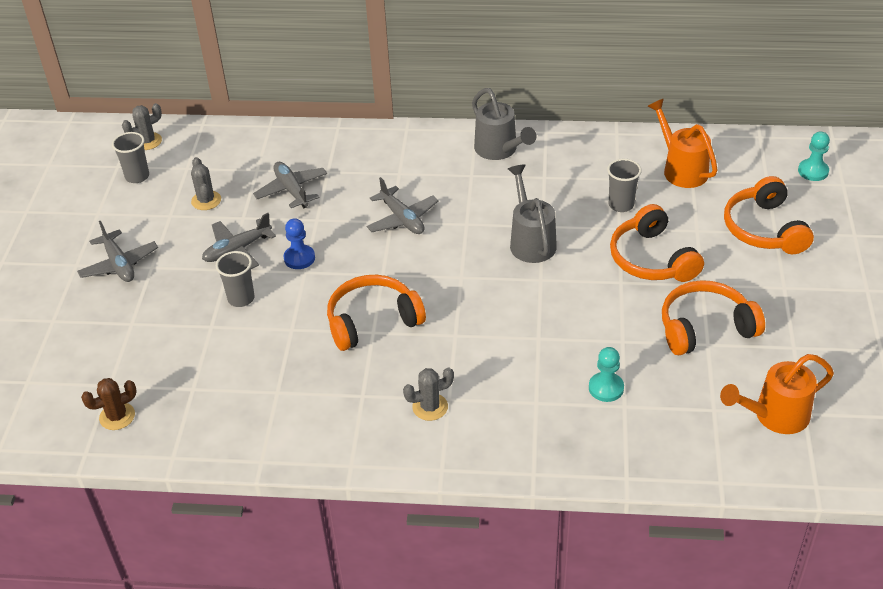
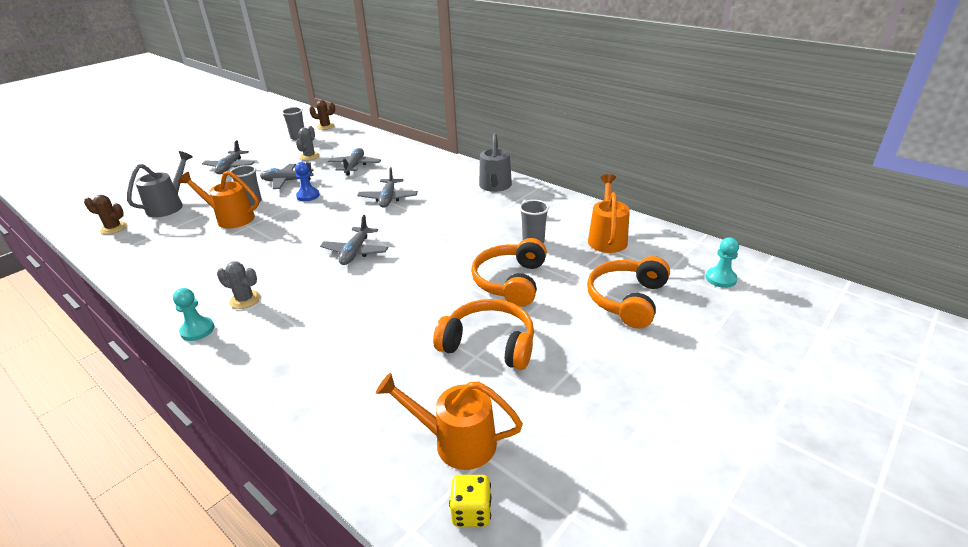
camera: 35 degrees right, 10 degrees down
(147, 141) = (325, 126): grey cactus -> brown cactus
(251, 331) = (230, 218): none -> orange watering can
(372, 321) = (292, 240): orange headphones -> none
(463, 301) = (355, 252): none -> grey plane
(530, 241) = (444, 238): grey watering can -> grey watering can (169, 206)
(606, 388) = (361, 347): turquoise pawn -> turquoise pawn (197, 330)
(838, 452) = (471, 512): none -> yellow dice

